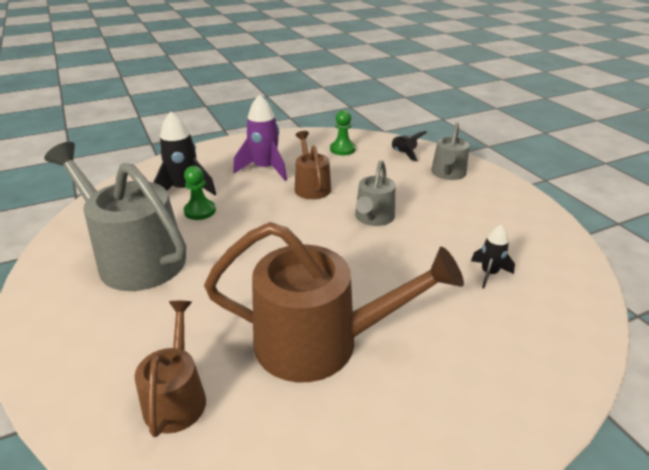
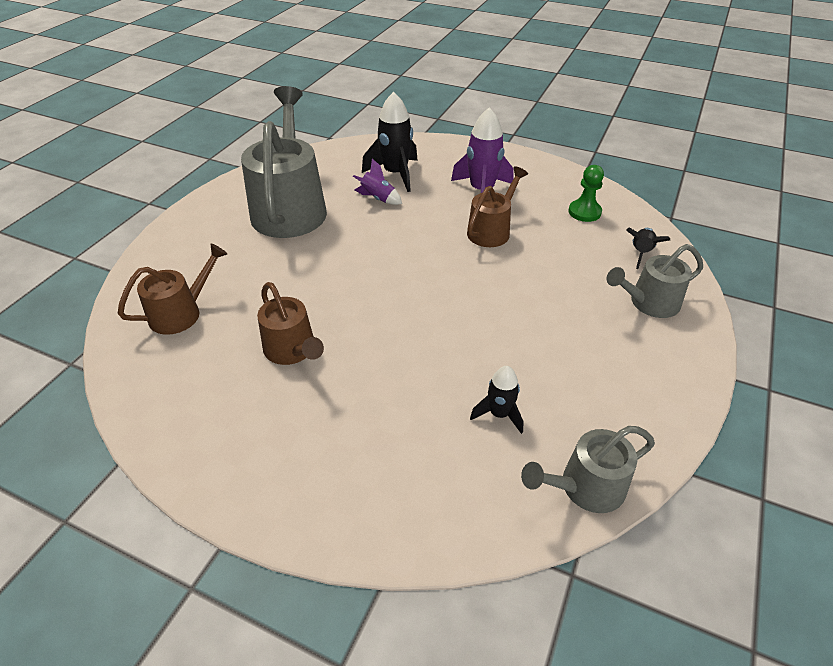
camera: 50 degrees right, 10 degrees up
(200, 211) = (377, 198): green pawn -> purple rocket
(320, 342) = (292, 350): brown watering can -> brown watering can, size x0.54
(373, 218) = (492, 293): grey watering can -> grey watering can (585, 487)

